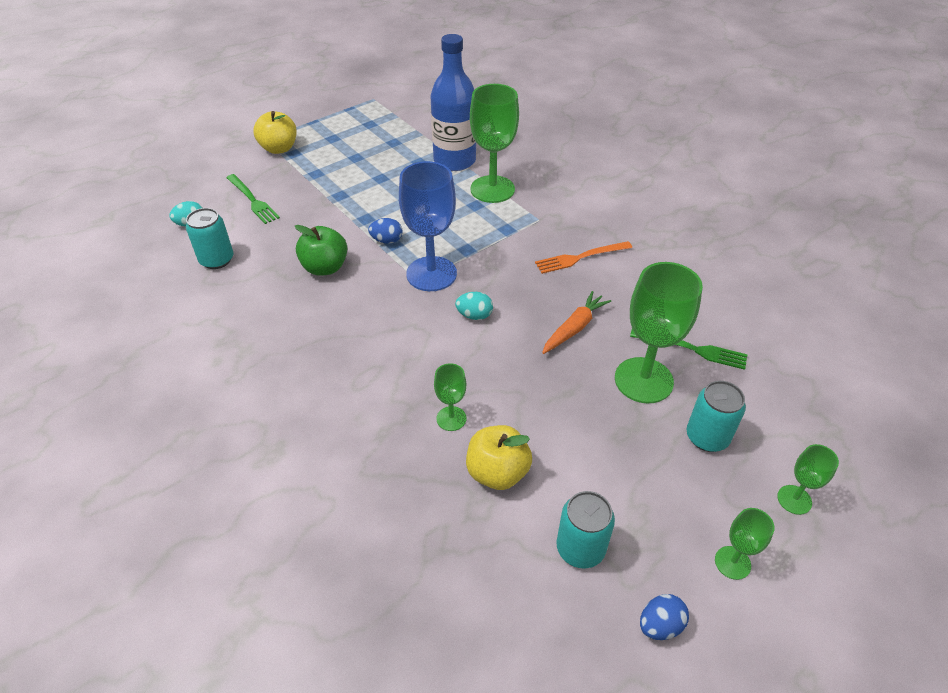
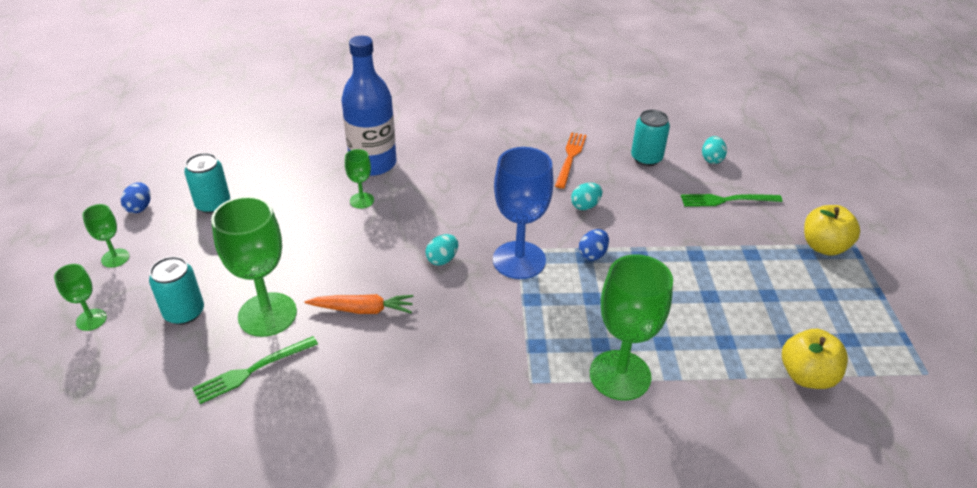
camera: 125 degrees right, 5 degrees down
(325, 268) = (585, 206): green apple -> turquoise egg
(454, 161) = (707, 374): blue bottle -> blue bottle (373, 164)
(497, 472) = (299, 199): yellow apple -> yellow apple (806, 376)
(574, 328) = (362, 310): orange carrot -> orange carrot turned 75 degrees counterclockwise
(580, 257) = (440, 374): orange fork -> orange fork (570, 158)

